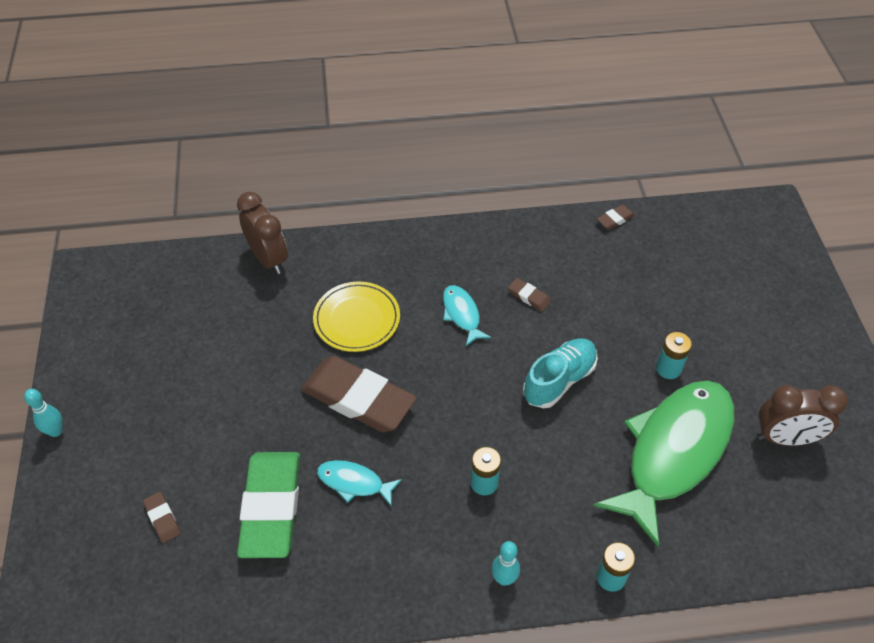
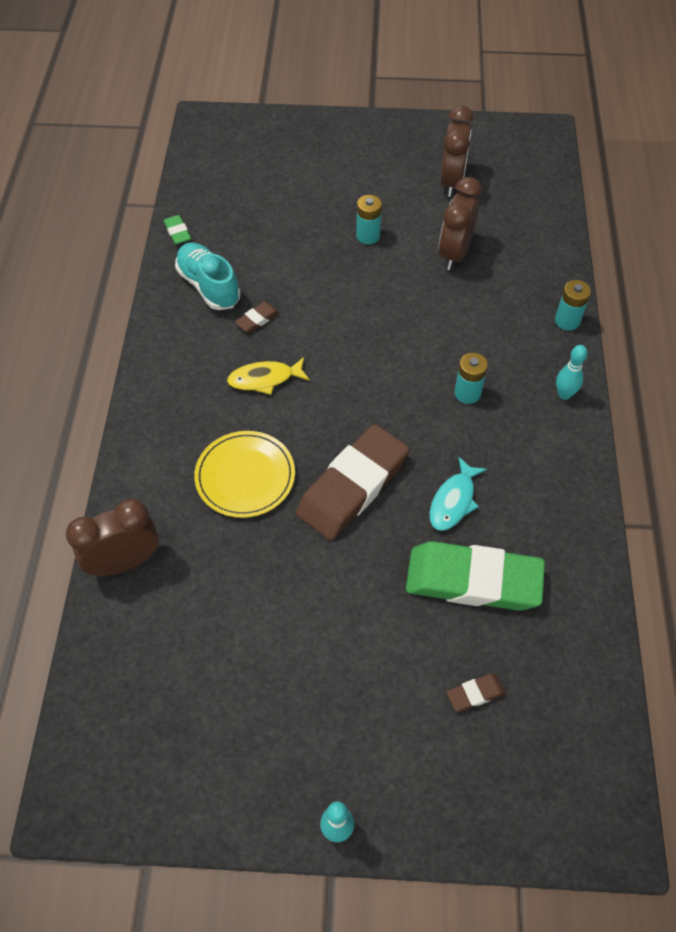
camera: 80 degrees left, 5 degrees up
(462, 314) = (265, 379): turquoise fish -> yellow fish
(559, 380) = (364, 315): turquoise shoe -> turquoise shoe (209, 286)
(615, 219) = (177, 232): brown eraser -> green eraser
(673, 452) = (454, 253): green fish -> brown clock

